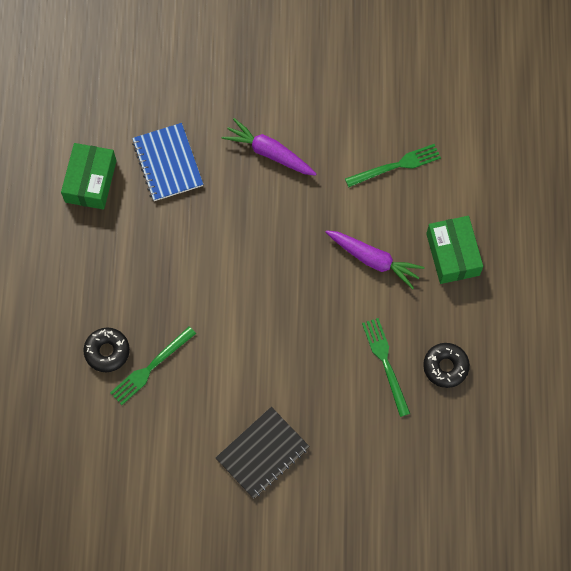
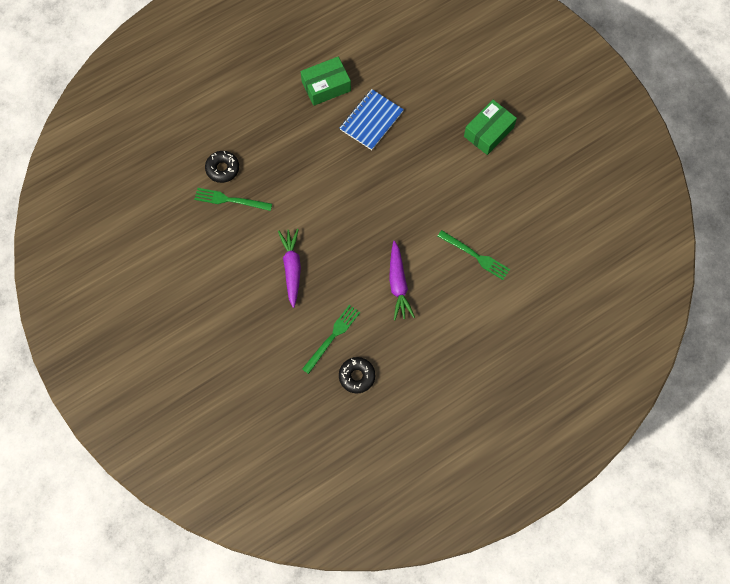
camera: 55 degrees right, 0 degrees up
(262, 453) = (219, 301): black notebook -> none
(269, 153) = (424, 174): purple carrot -> purple carrot (292, 268)
(452, 254) = (439, 331): green box -> green box (488, 132)

